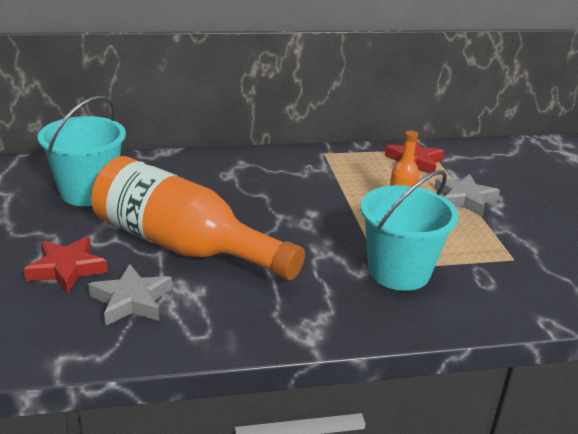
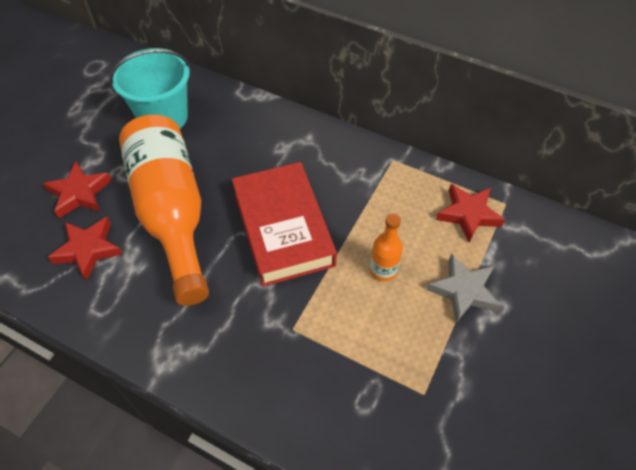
camera: 40 degrees right, 25 degrees up
(131, 300) = (88, 249): grey star -> red star
(294, 218) = (283, 228): none -> red book
(399, 271) = (302, 342): turquoise bucket -> none

